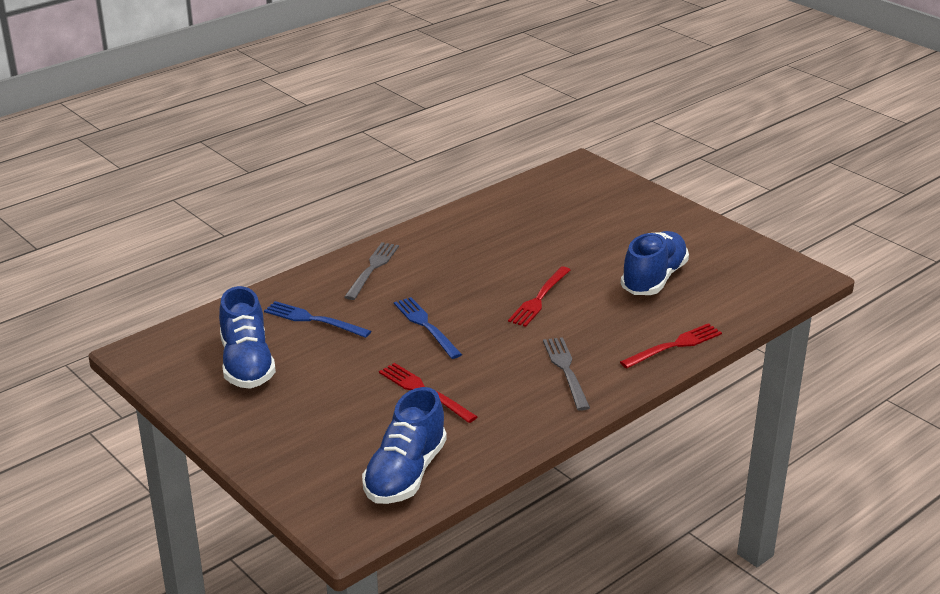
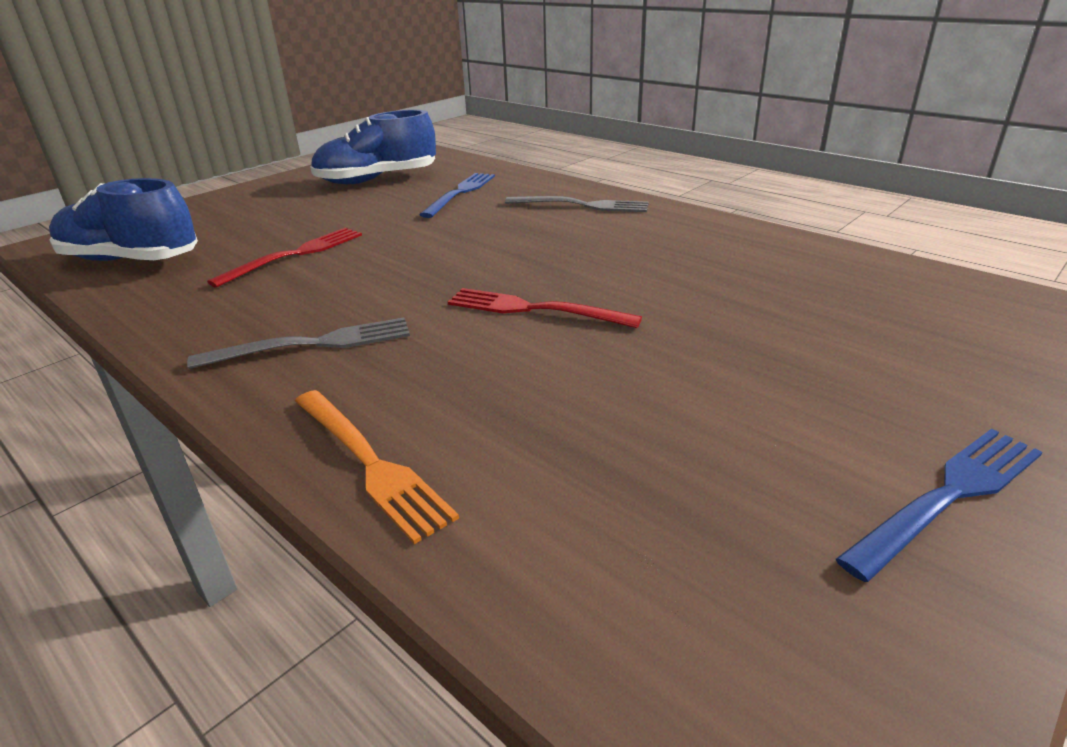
camera: 85 degrees right, 0 degrees up
(426, 326) = (449, 243): blue fork -> blue fork (949, 496)
(653, 279) = (649, 427): blue shoe -> none
(674, 346) = (370, 463): red fork -> orange fork

